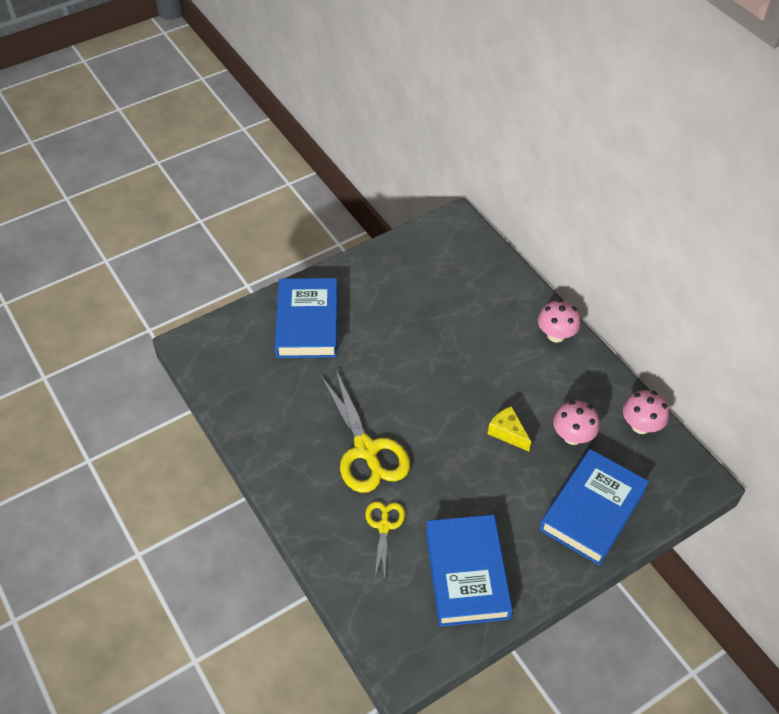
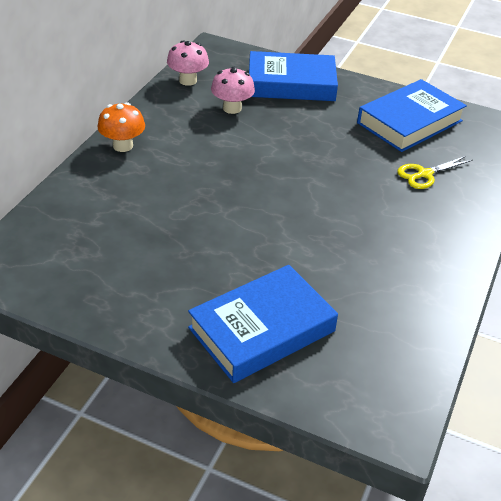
camera: 125 degrees left, 10 degrees down
(366, 450) = (369, 213): yellow scissors -> none
(507, 433) = (263, 140): yellow cheese -> none
(556, 335) = (123, 146): pink mushroom -> orange mushroom

